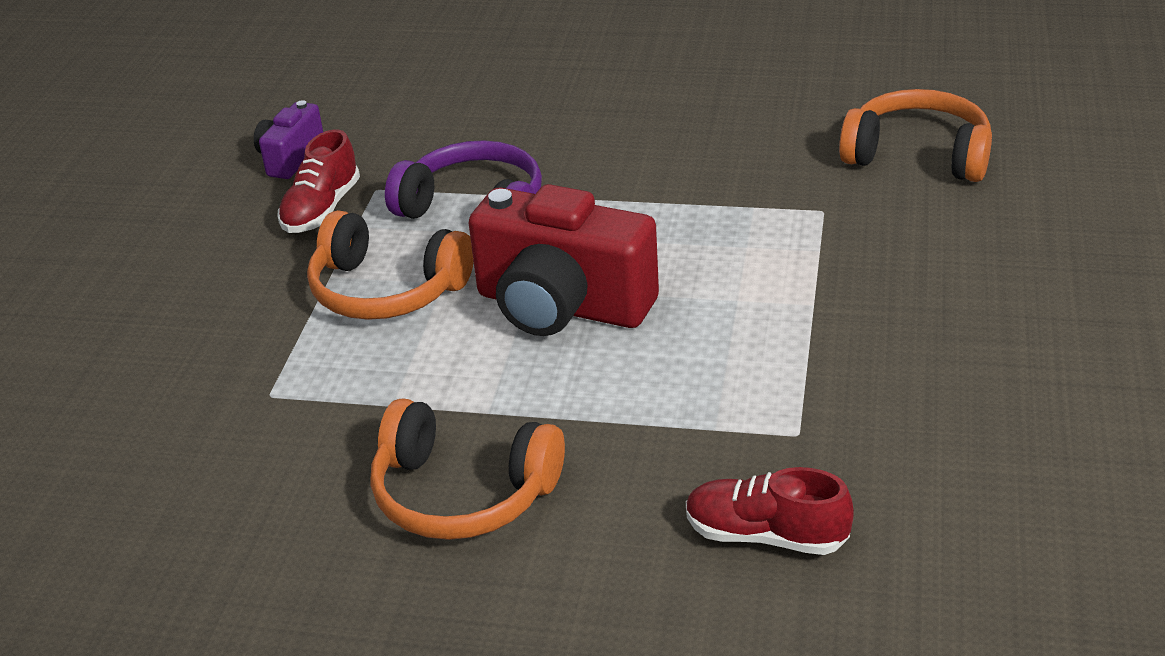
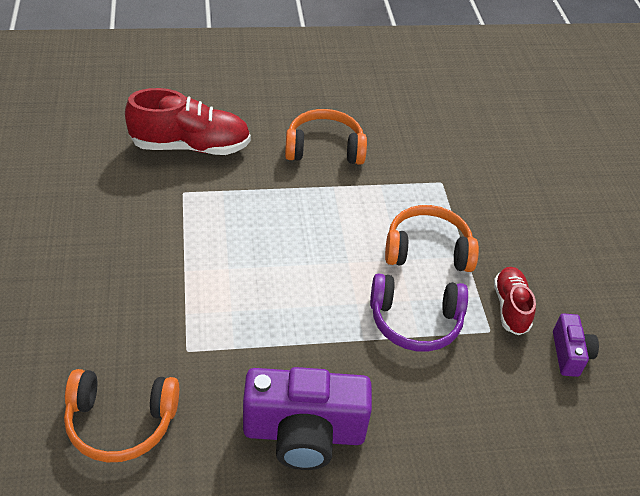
camera: 155 degrees right, 10 degrees up
(562, 306) = (325, 251): red camera -> none
(686, 126) = (304, 433): none -> purple camera
(766, 535) = (190, 146): red shoe -> red shoe, size x1.71

